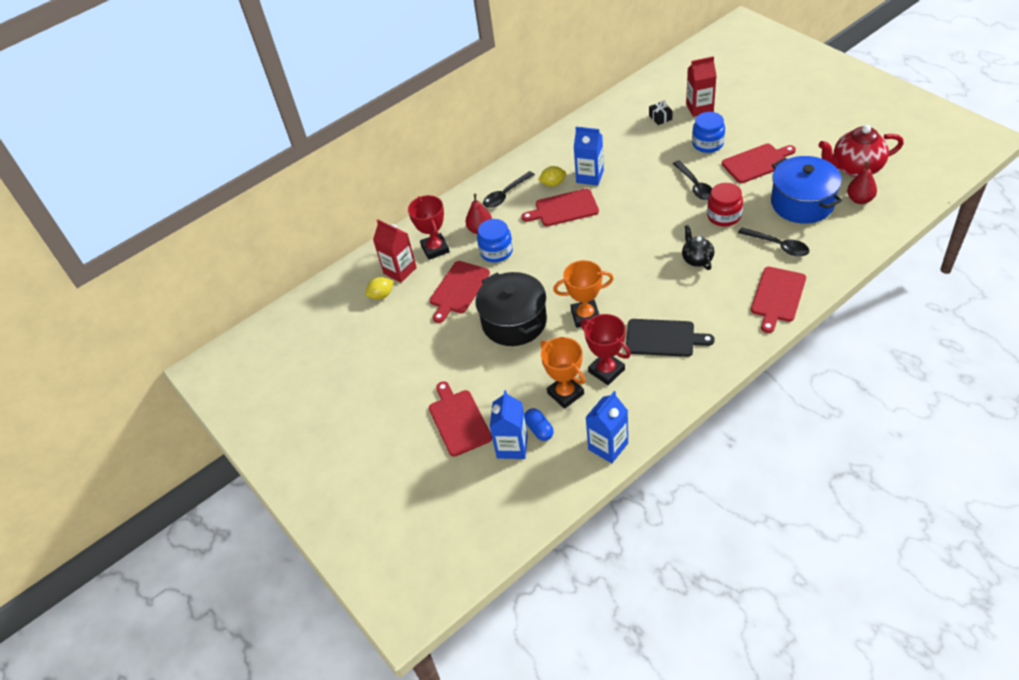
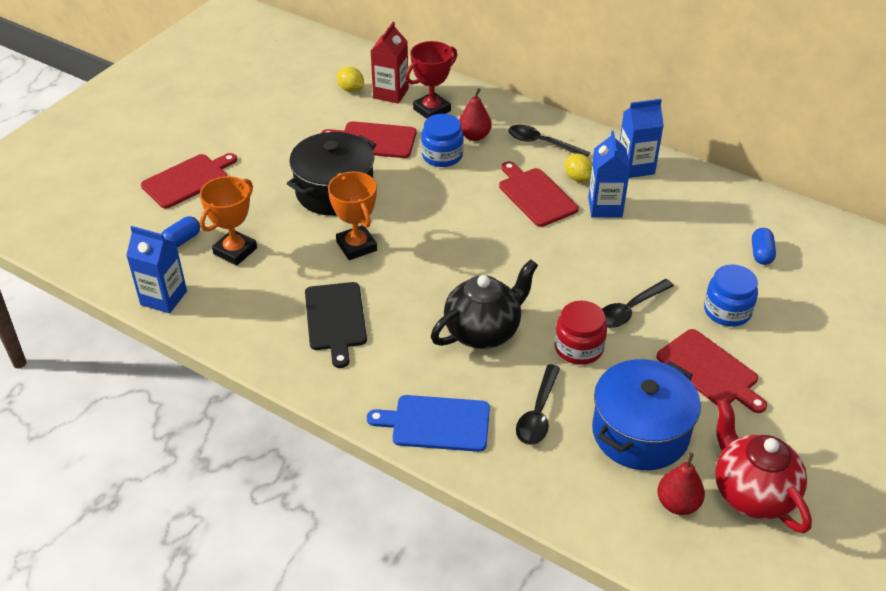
camera: 65 degrees right, 5 degrees down
(512, 446) = (157, 225): blue carton -> blue carton (635, 167)
(606, 370) = (274, 278): red trophy -> none
(660, 117) = (761, 254): black gift -> blue capsule
(697, 259) = (483, 331): black teapot -> black teapot, size x1.73
(699, 108) = (805, 291): red carton -> none
(777, 296) = (436, 423): red cutting board -> blue cutting board

